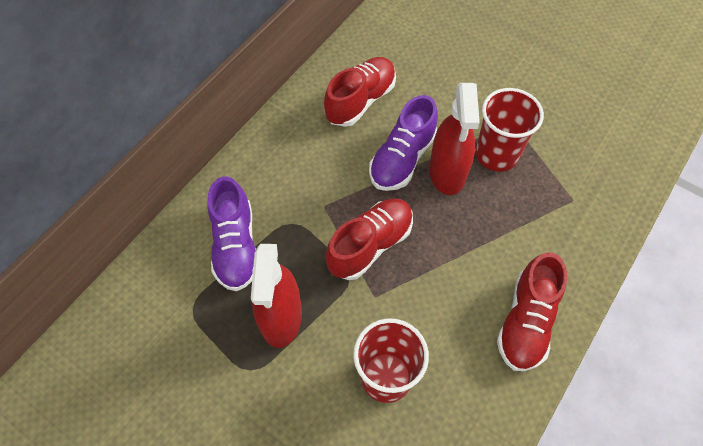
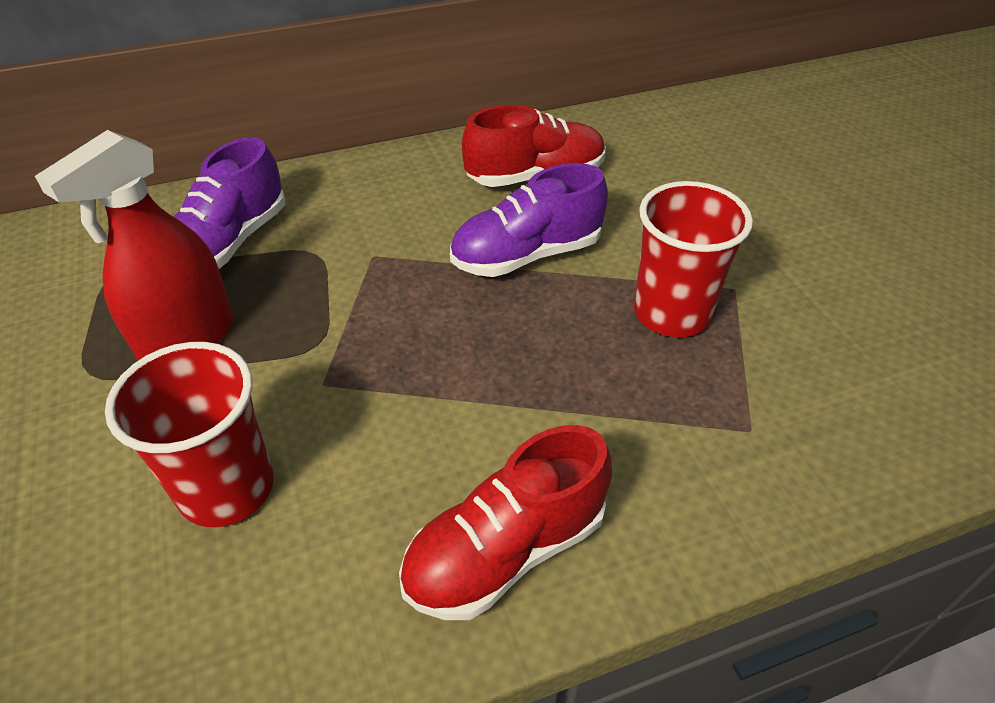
camera: 35 degrees right, 15 degrees down
(370, 245) = (382, 324): red shoe -> none
(447, 172) = (575, 298): red spray bottle -> none

